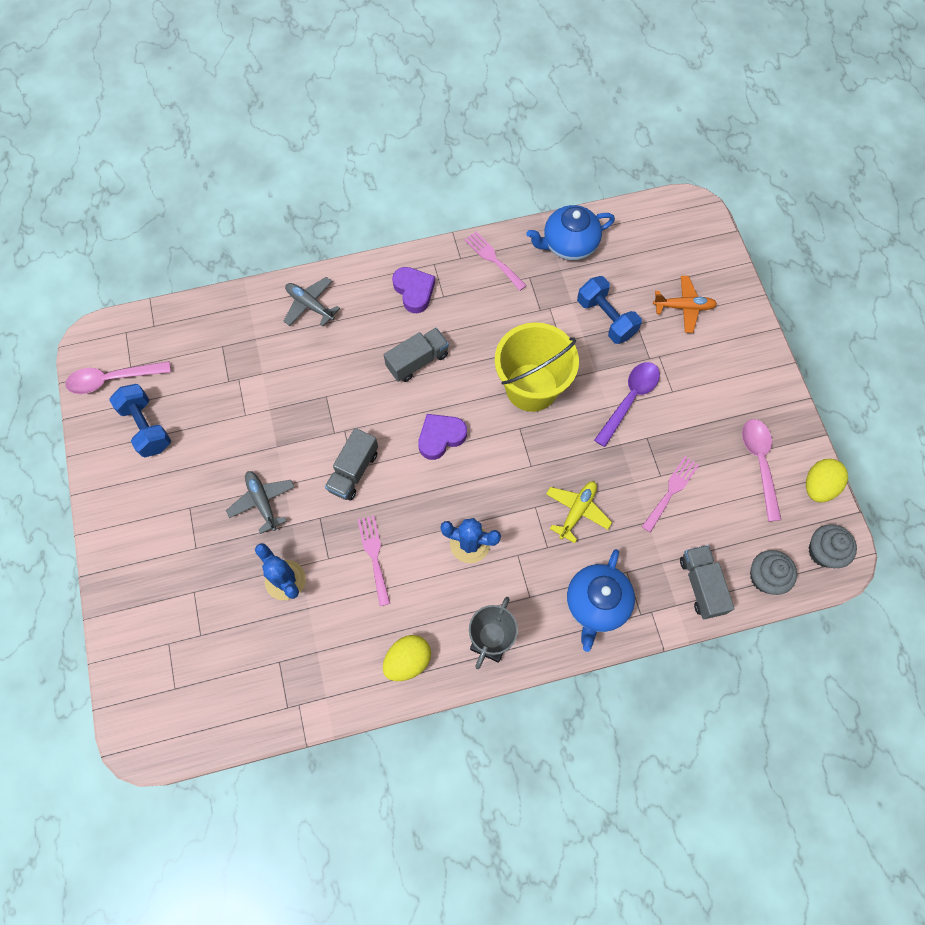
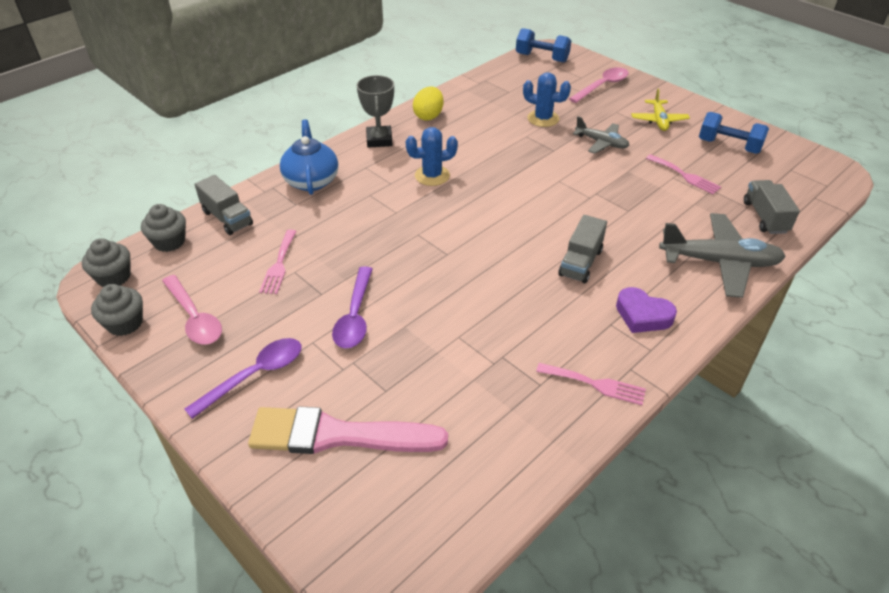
camera: 150 degrees right, 25 degrees down
(112, 379) = (790, 158): pink spoon -> pink spoon (602, 86)
(310, 305) = (719, 262): grey plane -> grey plane, size x1.72
(353, 471) = (557, 179): grey truck -> grey truck (765, 217)
(374, 556) = (496, 147): pink fork -> pink fork (685, 176)
(440, 437) = (509, 222): purple heart -> none
(531, 387) = (459, 286): yellow bucket -> none
(568, 244) = (524, 444): blue teapot -> none
(577, 511) = (358, 222): yellow plane -> yellow plane (659, 120)
(606, 318) = (424, 380): blue dumbbell -> blue dumbbell (542, 58)
(683, 307) = (337, 435): orange plane -> pink brush
(725, 382) = (255, 375): none -> purple spoon
(818, 486) = (125, 323): yellow egg -> grey cupcake

